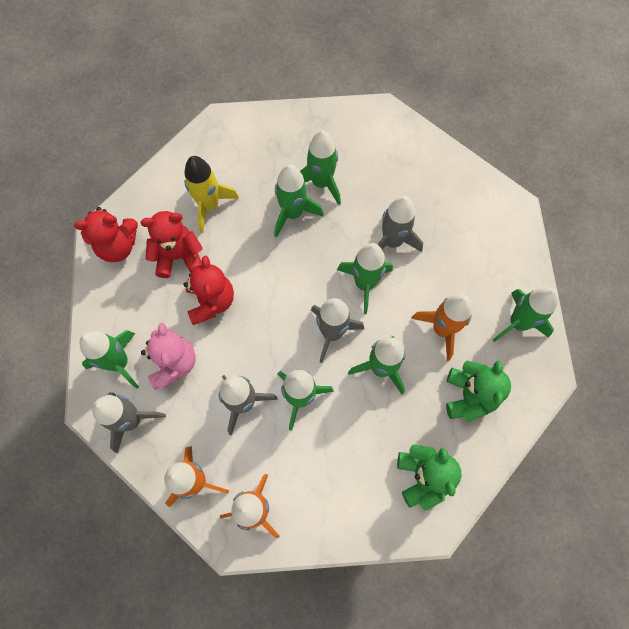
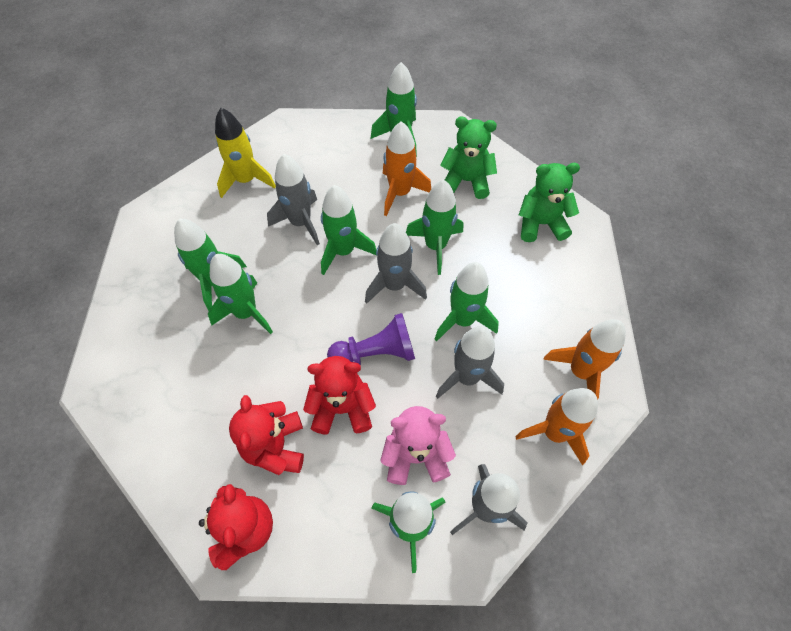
camera: 85 degrees left, 10 degrees down
(209, 205) = (212, 406): yellow rocket -> yellow rocket (246, 180)
(262, 323) = (376, 353): none -> purple pawn

